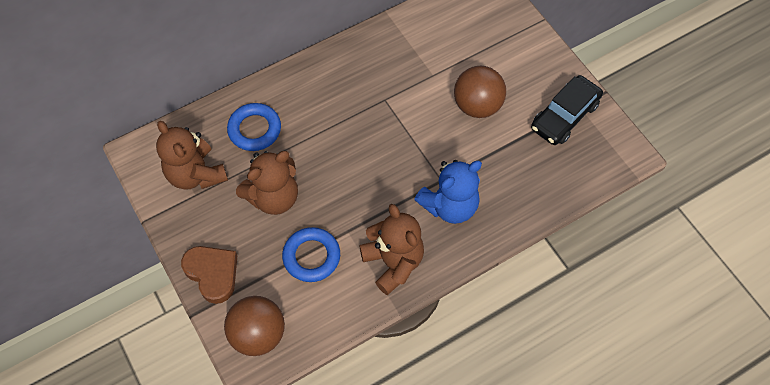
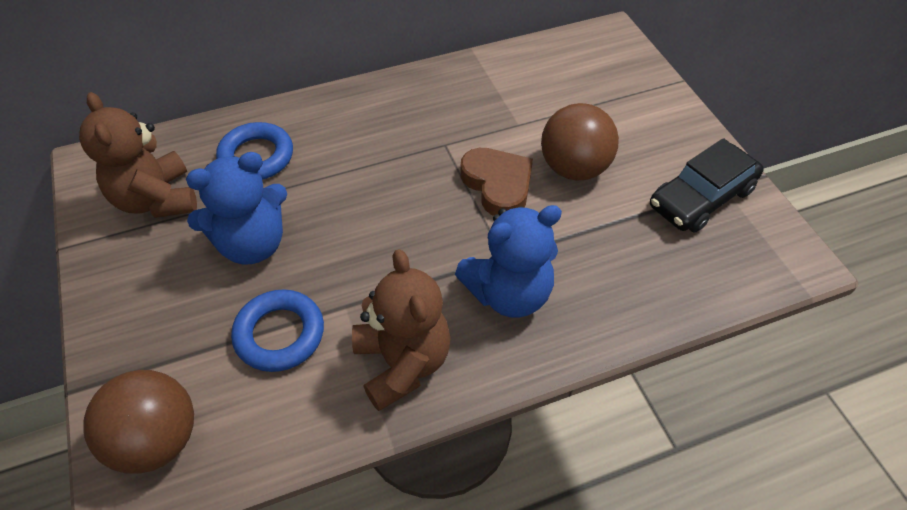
camera: 10 degrees right, 10 degrees down
(212, 273) = (124, 335): brown heart -> brown heart (498, 185)
(274, 197) = (252, 244): brown teddy bear -> blue teddy bear

